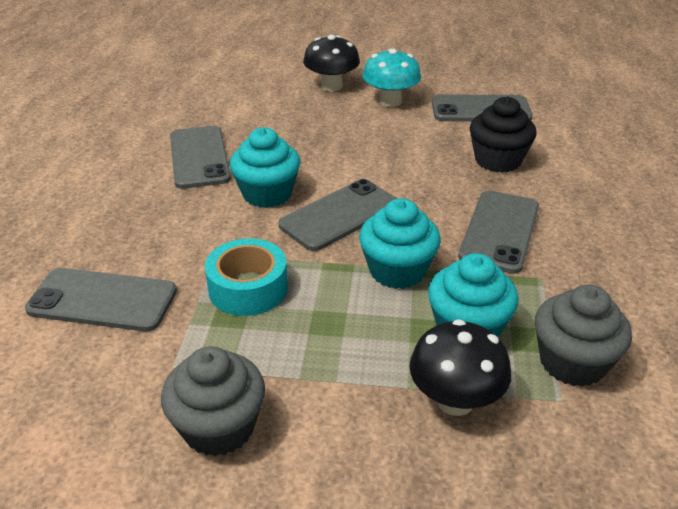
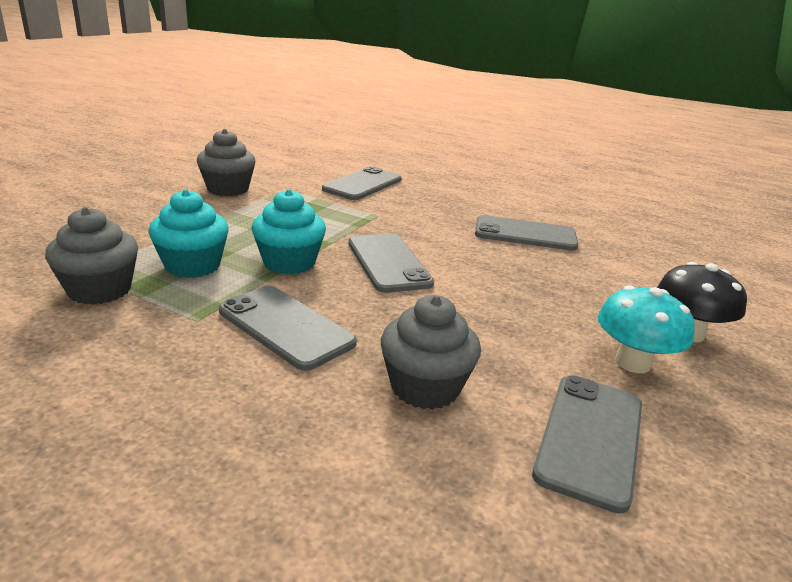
camera: 110 degrees right, 10 degrees down
(248, 288) = (330, 215): turquoise tape -> none
(267, 194) = (446, 245): turquoise cupcake -> none
(455, 400) = (145, 241): black mushroom -> none
(498, 160) = (425, 387): black cupcake -> grey cupcake

